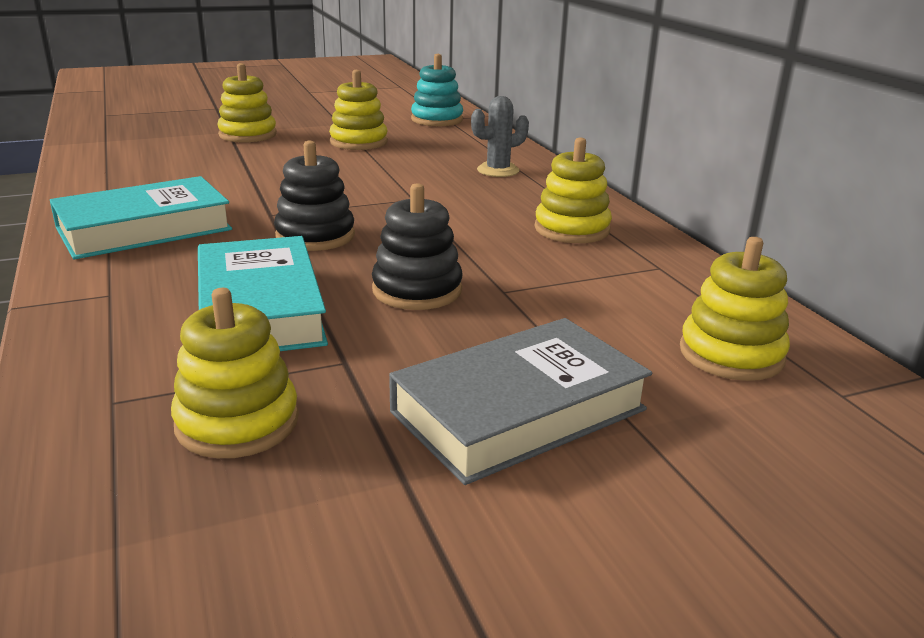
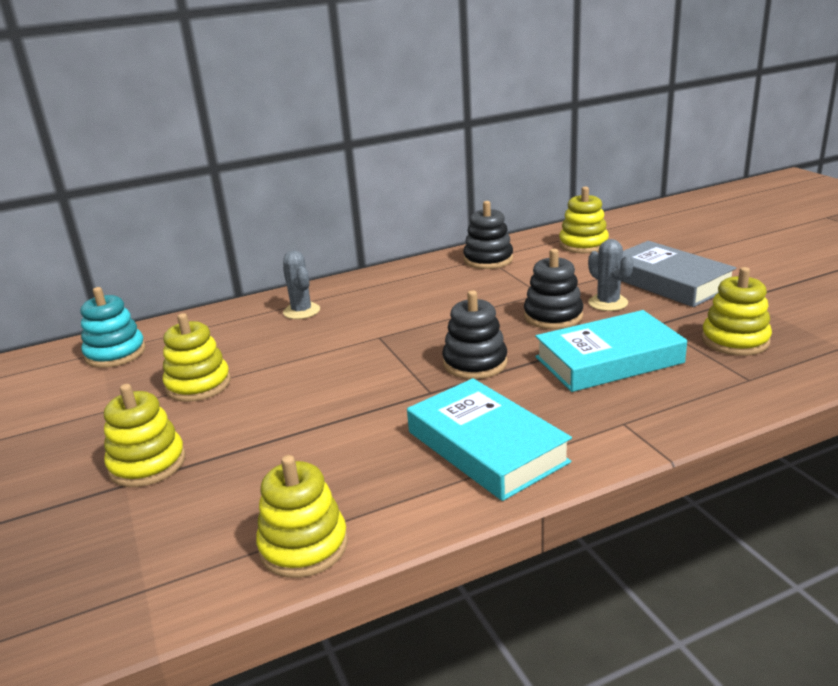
camera: 90 degrees left, 0 degrees up
(445, 336) = (608, 303): none -> grey cactus
(572, 229) = (432, 280): yellow stacking toy -> yellow stacking toy (303, 546)
(650, 268) = (488, 260): none -> black stacking toy

